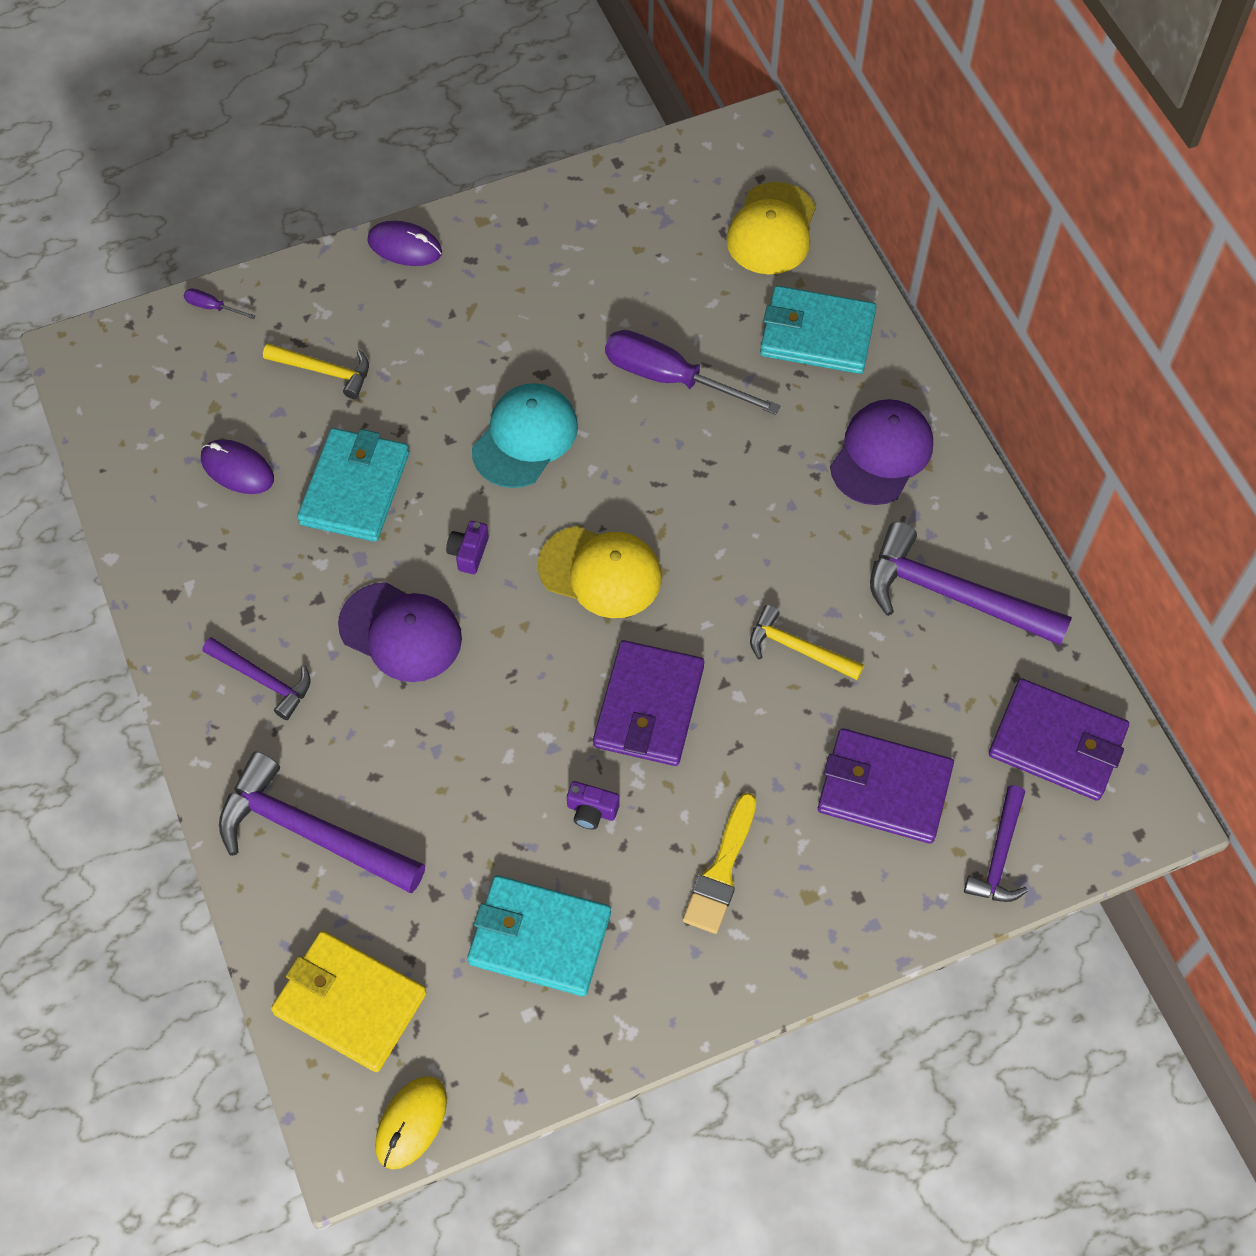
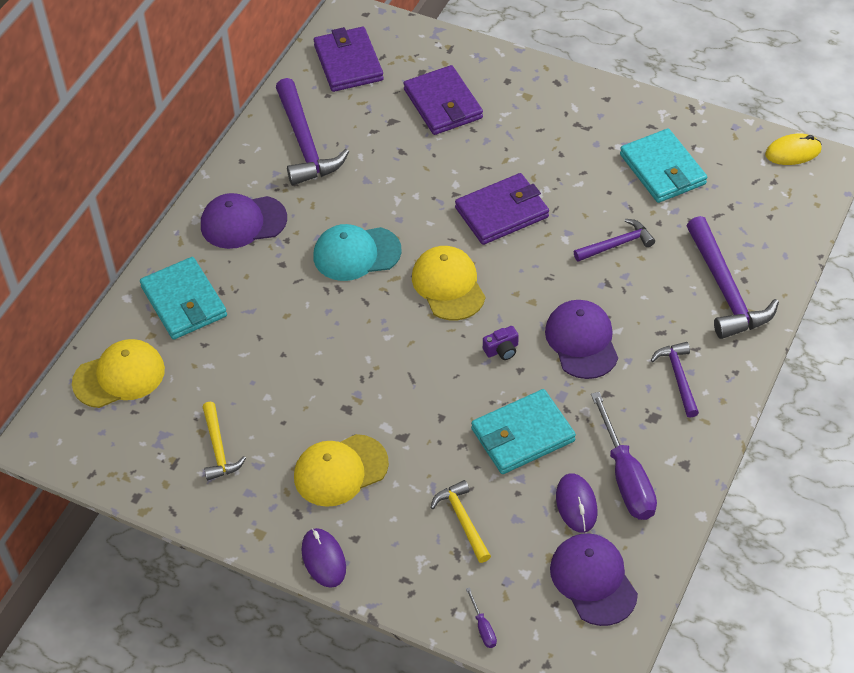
camera: 130 degrees left, 10 degrees down
(155, 419) = (593, 580): none -> purple cap
(350, 1003) = (776, 211): yellow wallet -> none
(479, 320) = (340, 470): none -> yellow cap
(525, 438) = (400, 382): turquoise cap -> turquoise cap (356, 253)
(591, 810) = (581, 195): purple camera -> none
(670, 378) = (286, 346): purple screwdriver -> purple screwdriver (626, 477)
(721, 871) = (552, 131): yellow brush -> none
(798, 649) = (403, 179): yellow hammer -> yellow hammer (218, 448)
(999, 855) = (430, 49): purple hammer -> purple hammer (617, 244)

